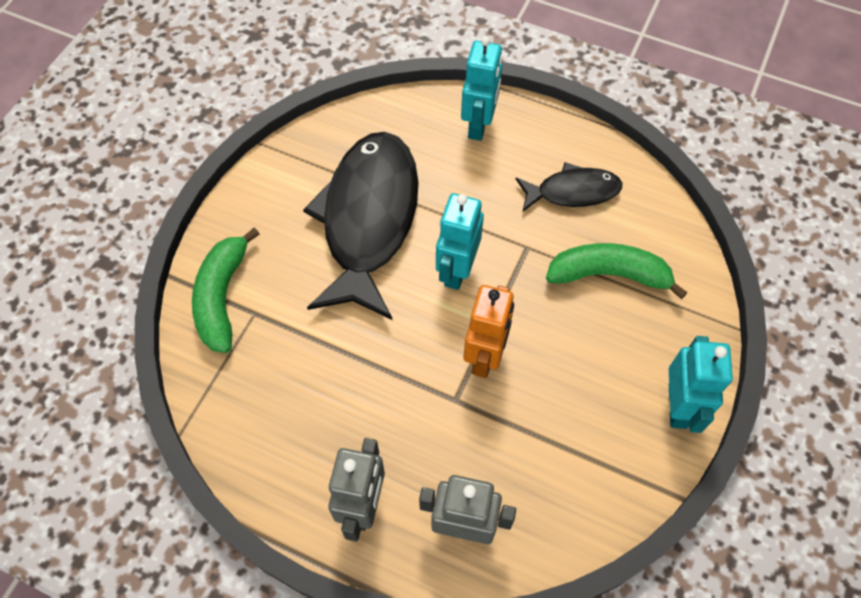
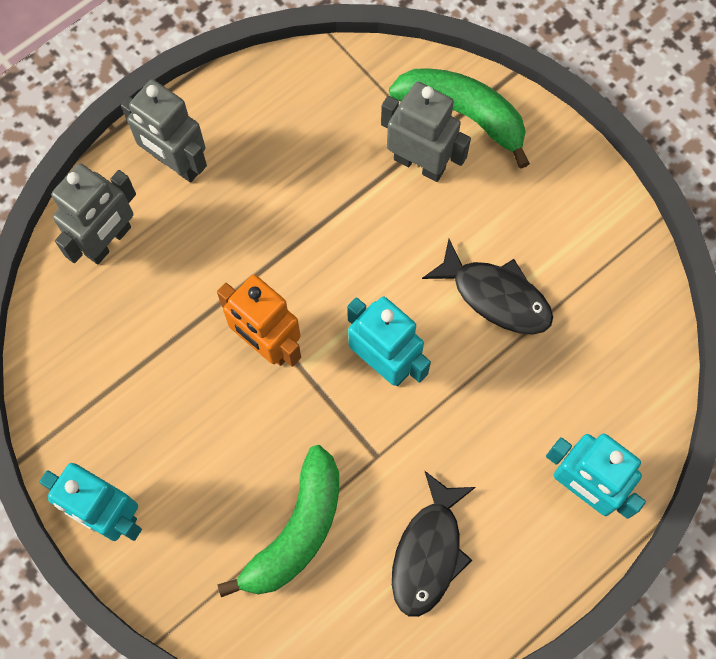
camera: 115 degrees right, 10 degrees up
(280, 311) = (419, 163): none -> grey robot
(368, 219) = (496, 296): black fish -> black fish, size x0.51

